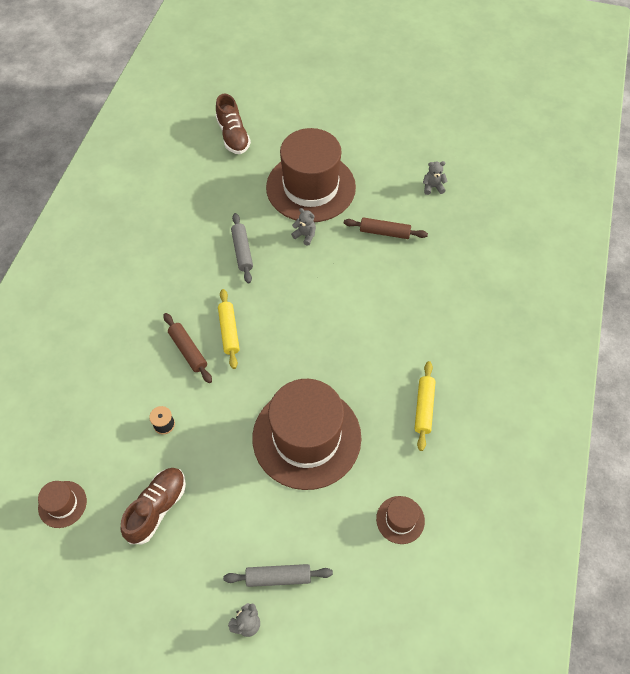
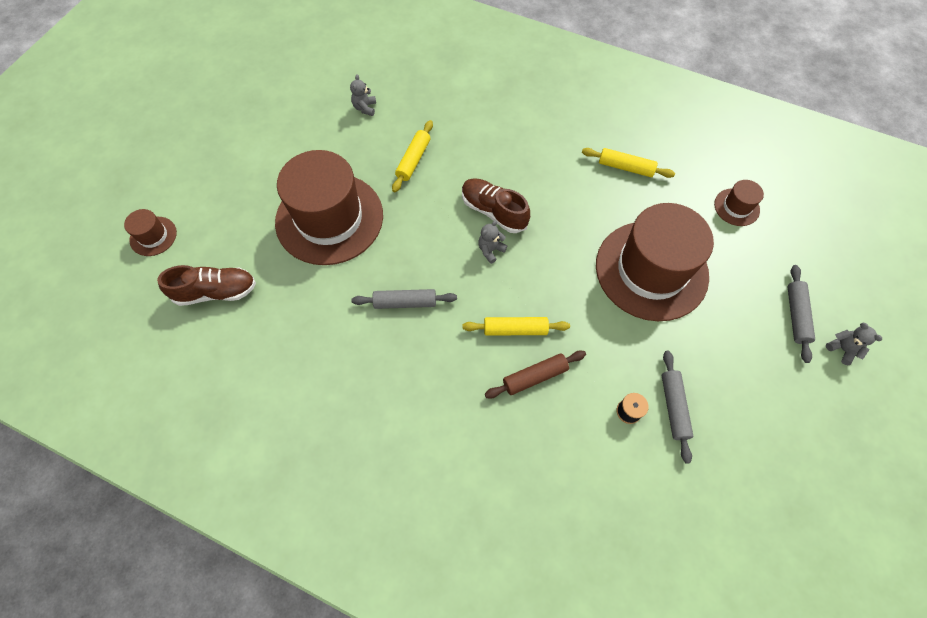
camera: 80 degrees left, 5 degrees up
(62, 504) = (725, 537): brown hat -> brown hat (153, 236)
(157, 508) = (728, 426): brown shoe -> brown shoe (493, 211)
(171, 461) = (673, 407): none -> grey rolling pin
(305, 235) = (398, 234): grey teddy bear -> grey teddy bear (490, 250)
(384, 232) = (413, 160): brown rolling pin -> yellow rolling pin

